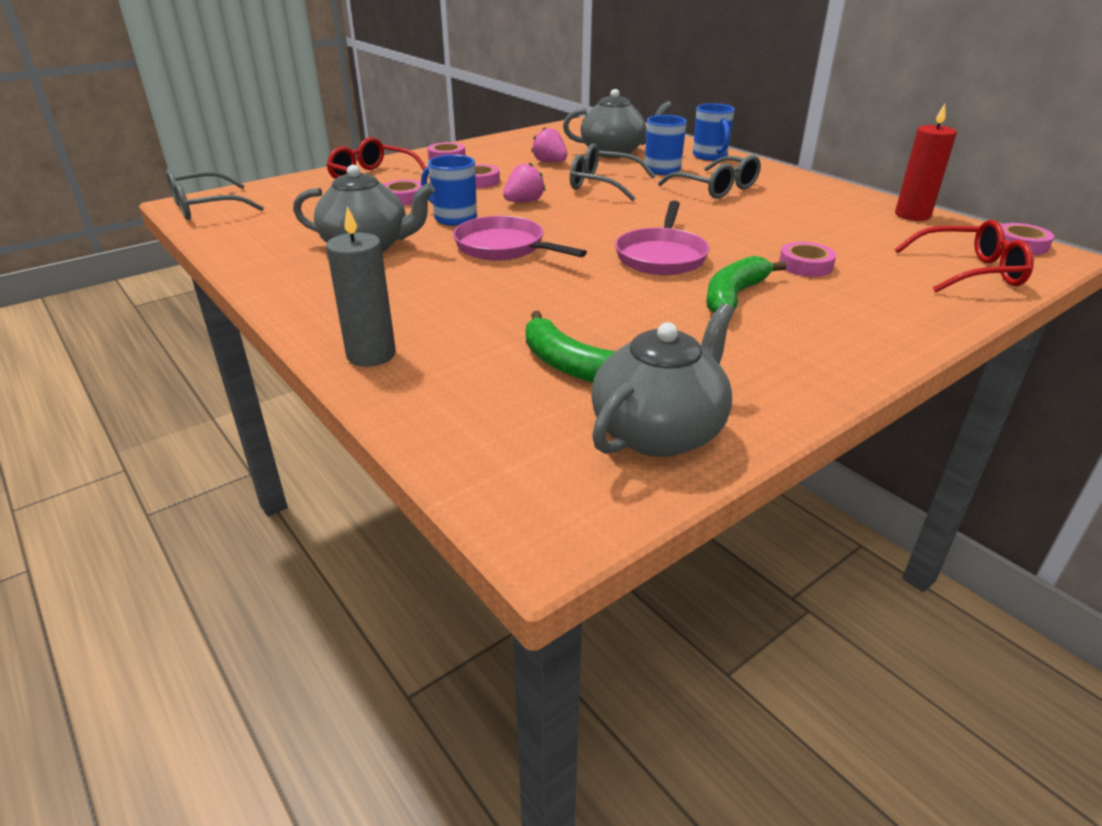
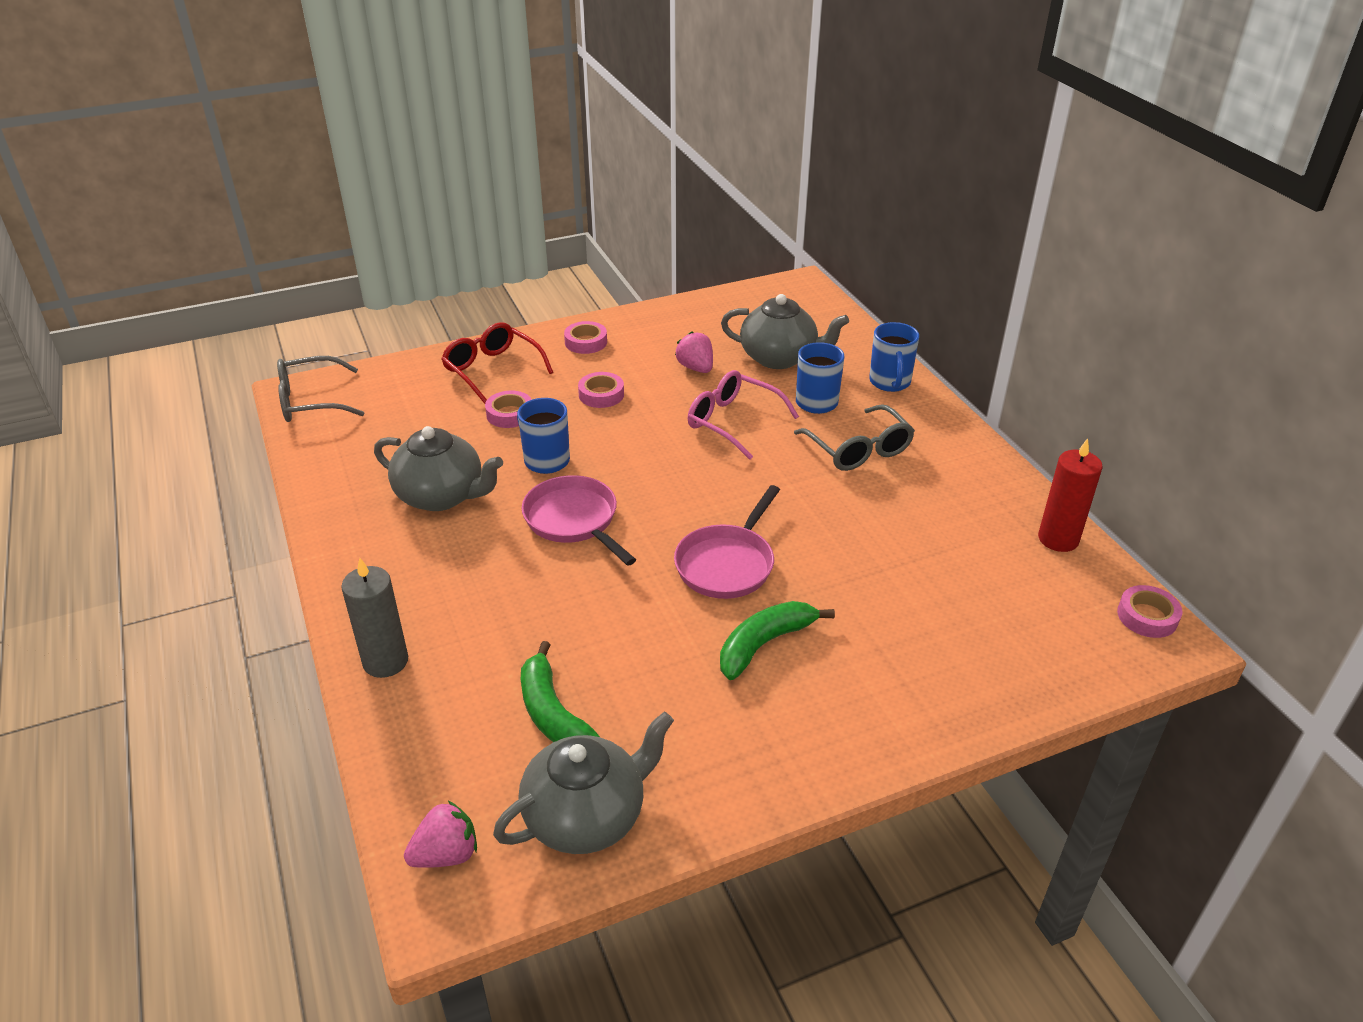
camera: 15 degrees right, 5 degrees up
(524, 202) = (631, 442): pink strawberry -> pink strawberry (446, 854)
(602, 184) = (732, 421): grey glasses -> pink glasses
(805, 265) = (872, 607): pink tape -> none
(970, 272) = (1049, 652): red glasses -> none

